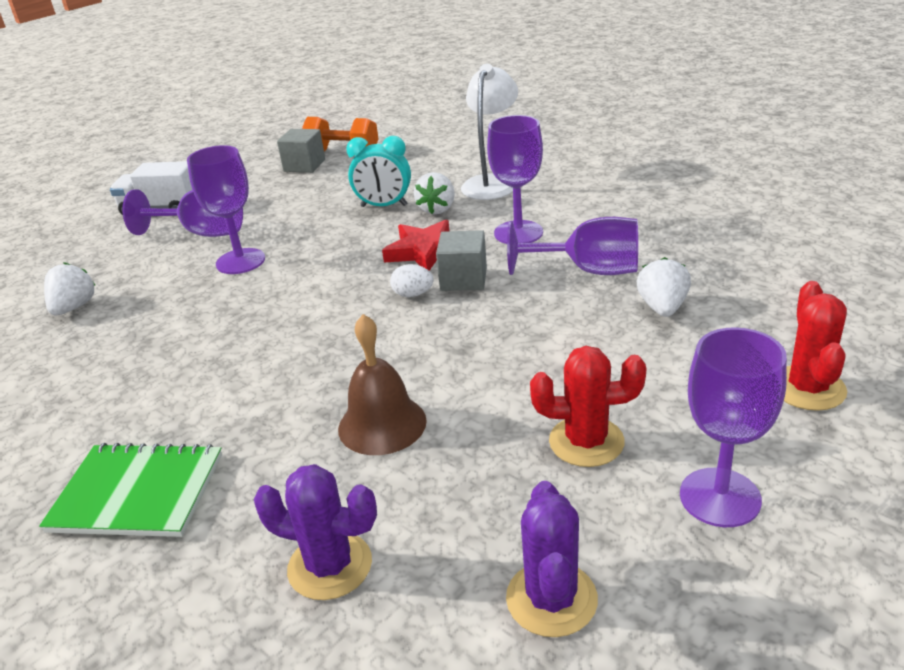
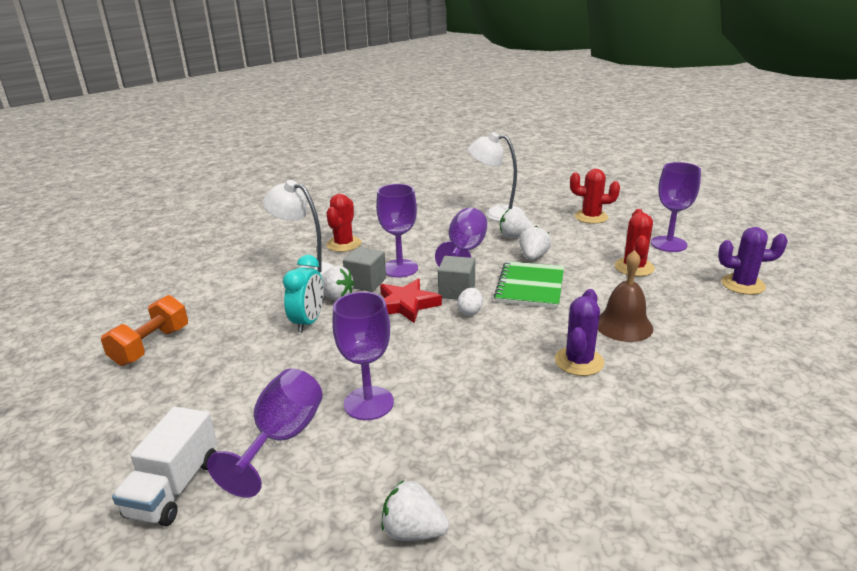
camera: 85 degrees left, 5 degrees down
(137, 493) = (709, 427): green notebook -> green notebook (530, 286)
(304, 165) = (160, 371): grey cube -> grey cube (366, 282)
(330, 566) = (746, 342): purple cactus -> purple cactus (579, 361)
(575, 187) = (344, 244): none -> red cactus
(590, 331) = (533, 257): none -> white strawberry
(752, 282) = (496, 213): none -> white lamp

